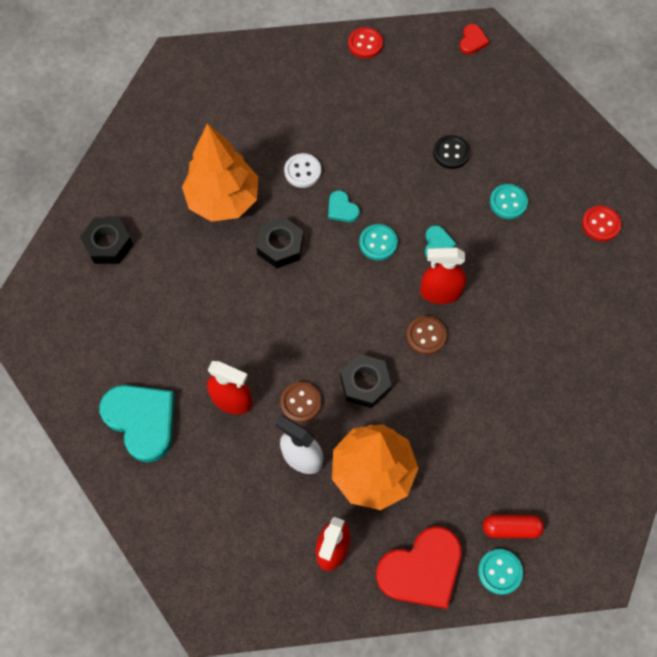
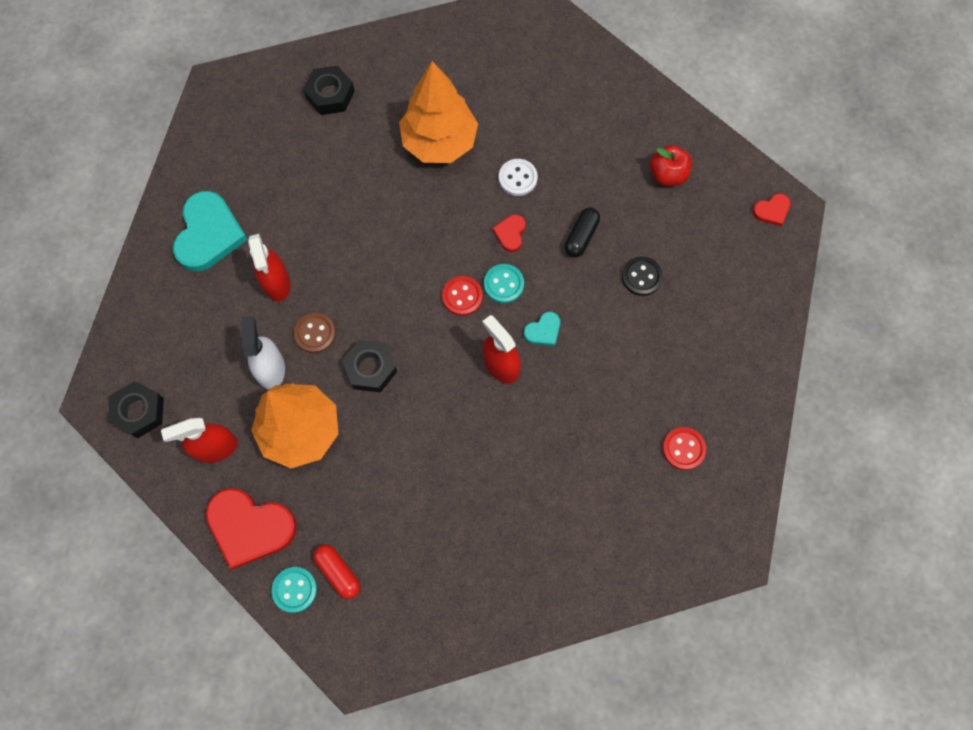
camera: 50 degrees right, 5 degrees up
(280, 246) = (436, 214): black nut -> black nut (139, 411)
(342, 209) = (510, 233): turquoise heart -> red heart
(365, 44) = (685, 130): red button -> red button (462, 296)
(386, 166) = (581, 236): none -> black capsule
(388, 79) = (667, 175): none -> red apple
(426, 336) = (452, 383): brown button -> none
(508, 202) = (635, 357): turquoise button -> none

